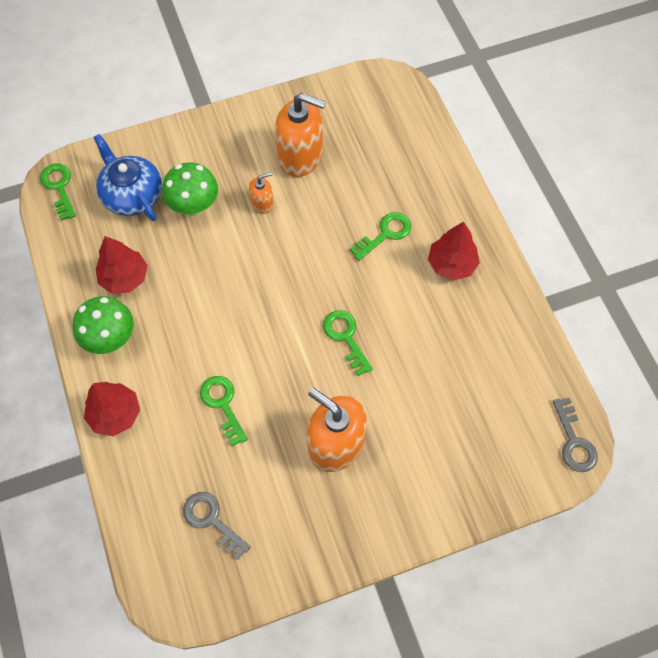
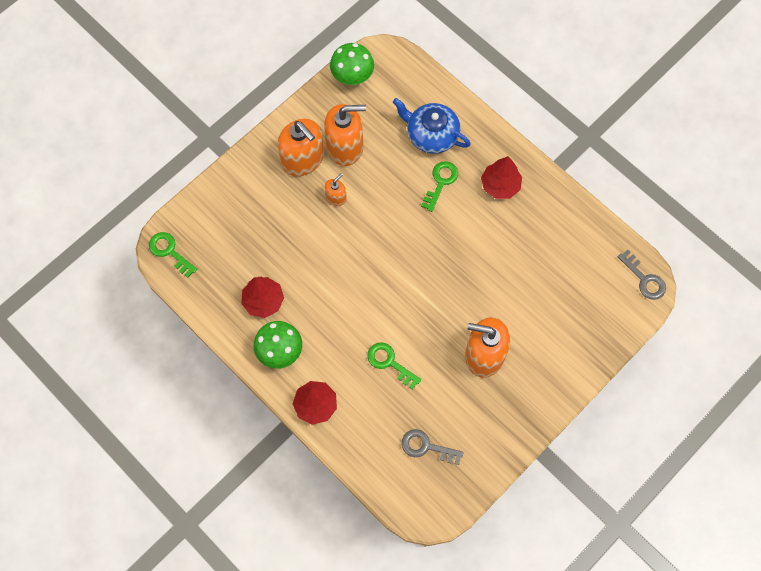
camera: 25 degrees left, 5 degrees up
(132, 195) = (231, 233): blue teapot -> blue teapot (431, 135)
(194, 206) = (285, 222): green mushroom -> green mushroom (352, 77)
(249, 151) = (303, 159): none -> orange soap dispenser
(346, 337) = (452, 274): green key -> none

